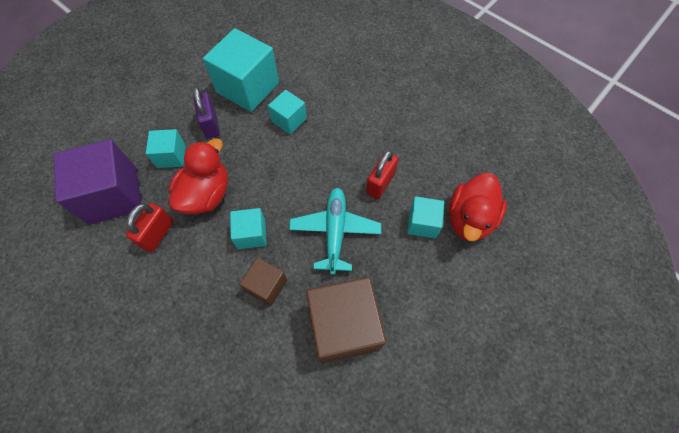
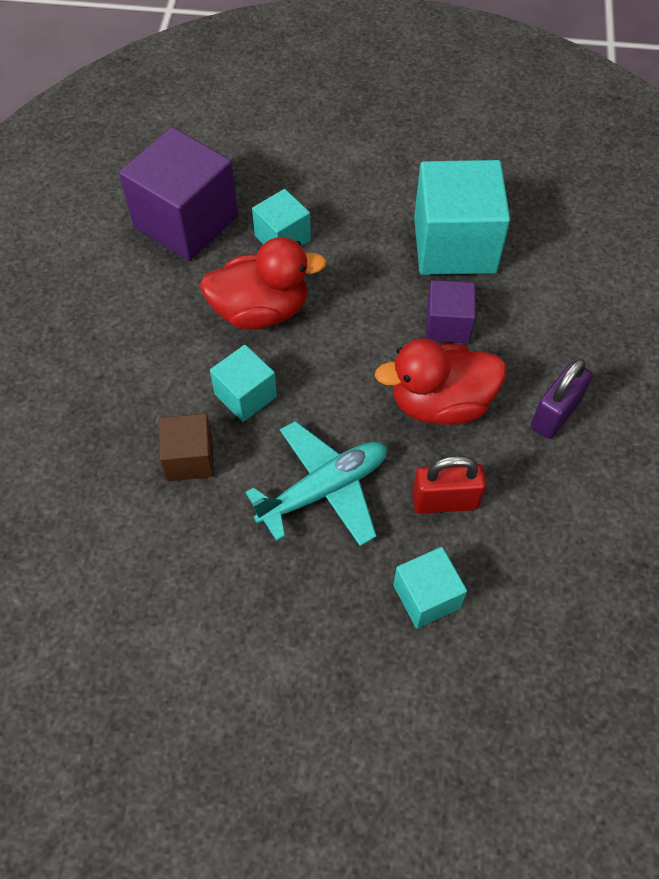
camera: 55 degrees right, 5 degrees down
(157, 234) = (171, 299): red padlock -> none
(211, 124) = (362, 245): purple padlock -> purple padlock (555, 414)
(289, 120) = (447, 325): turquoise cube -> purple cube
(344, 326) = (199, 585): brown cube -> none
(469, 218) = (488, 660): red duck -> red duck (440, 403)

